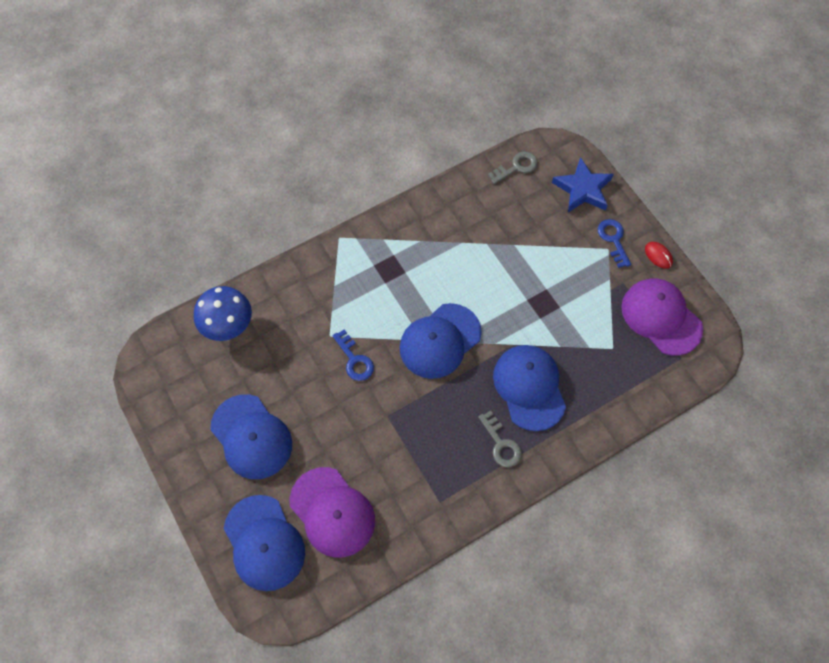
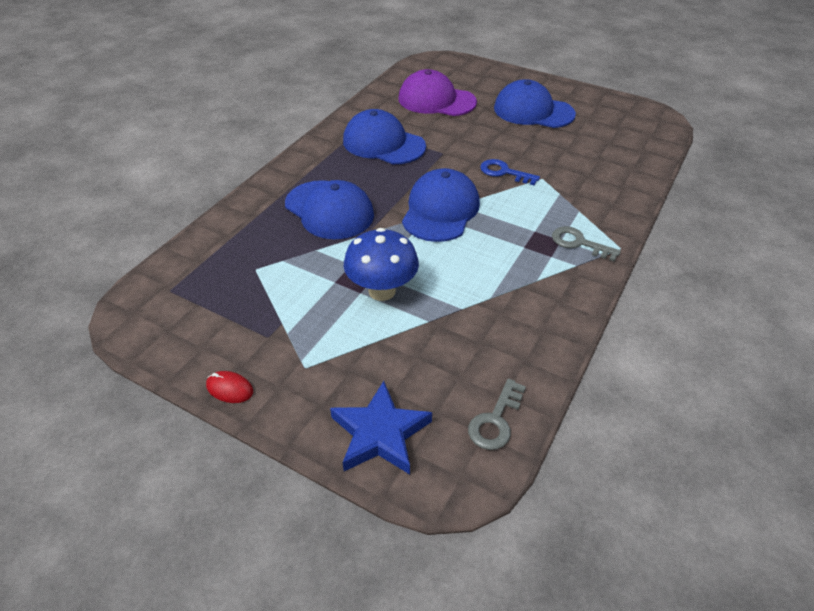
camera: 150 degrees right, 20 degrees down
(228, 326) = (630, 154): blue mushroom -> blue mushroom (382, 291)
(264, 543) = (468, 77): blue cap -> blue cap (383, 143)
(501, 444) = (332, 169): grey key -> grey key (579, 243)
(613, 240) = (302, 382): blue key -> none
(661, 317) = (205, 319): purple cap -> none

